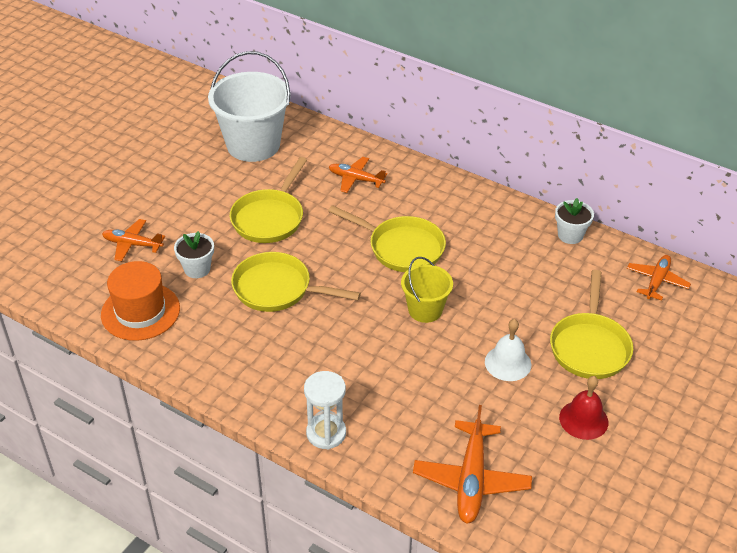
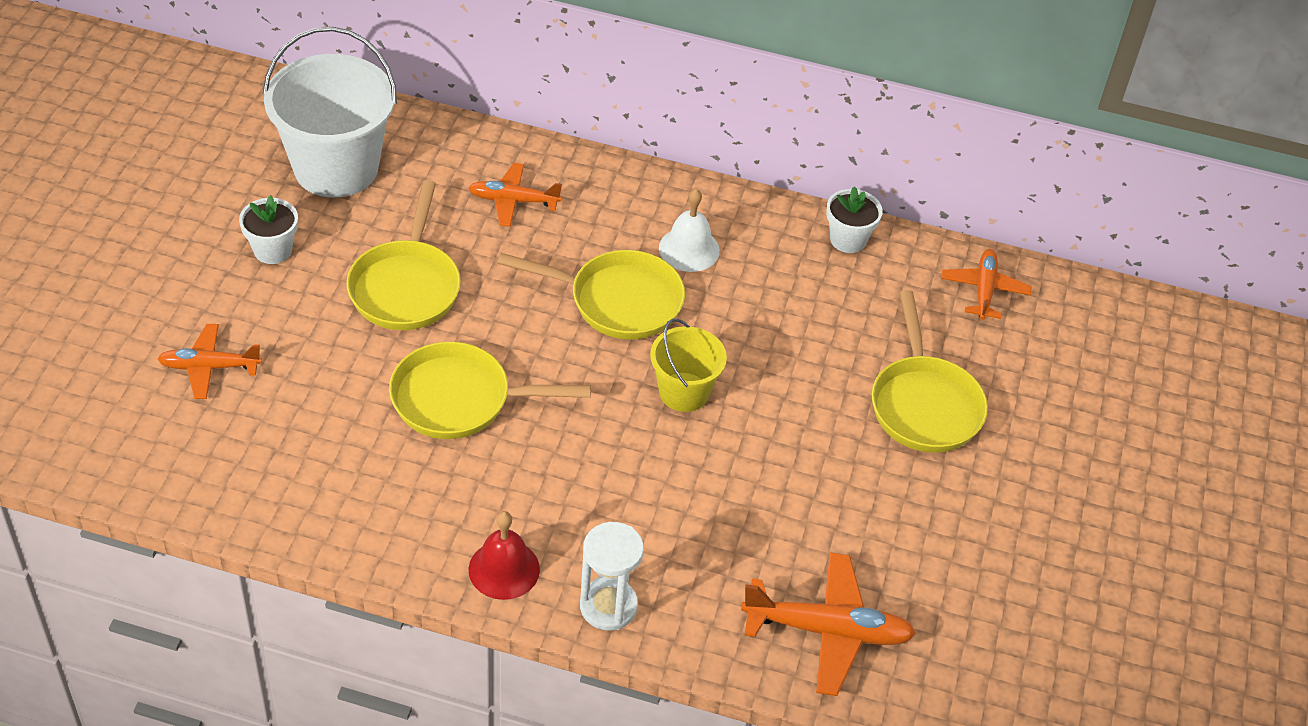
camera: 20 degrees left, 5 degrees up
(140, 311) = (265, 474): orange hat -> none
(197, 269) = (326, 389): white flower pot -> white flower pot (273, 250)
(471, 480) = (828, 631): orange plane -> orange plane turned 75 degrees counterclockwise
(508, 363) = (823, 450): white bell -> white bell (689, 249)
(583, 419) = (948, 513): red bell -> red bell (504, 569)

